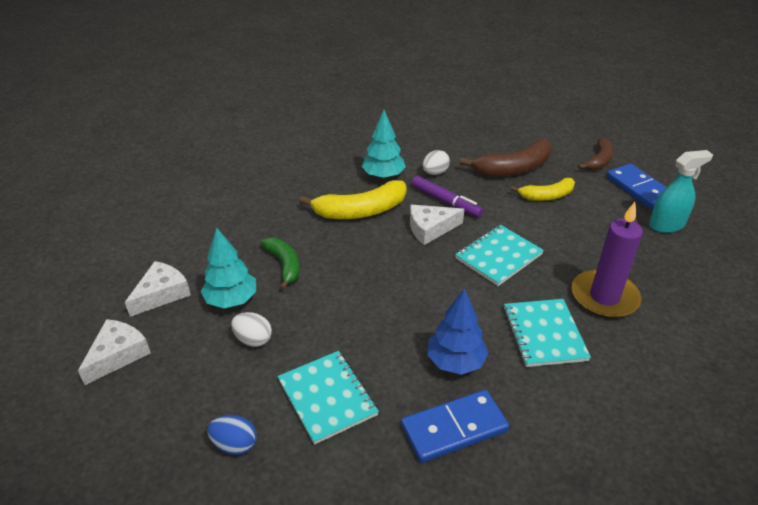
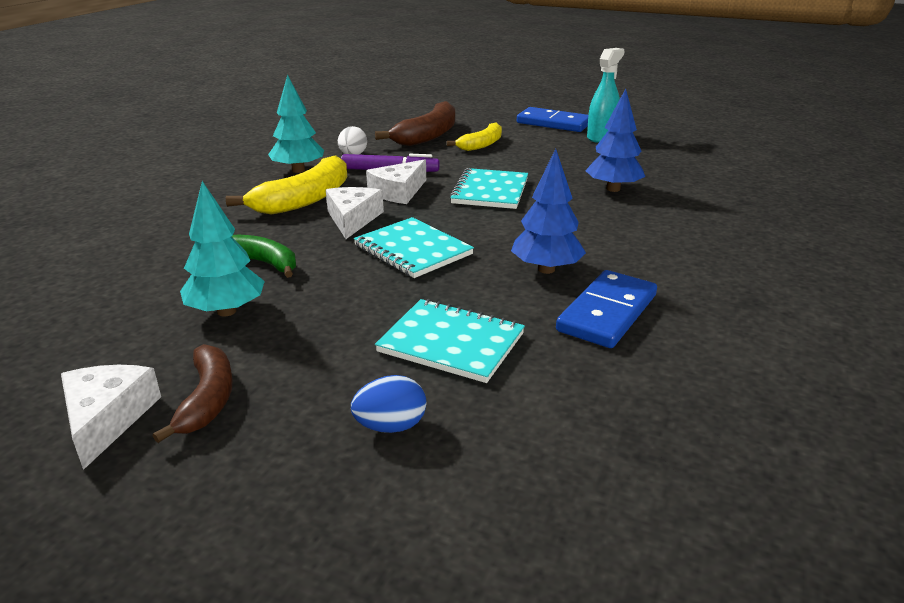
camera: 35 degrees left, 10 degrees down
(161, 294) = (111, 339): white cheese -> white cheese (352, 219)
(253, 339) = (299, 332): white egg -> none
(544, 334) = (597, 225): turquoise notebook -> turquoise notebook (412, 250)
(599, 161) = (497, 115): brown banana -> brown banana (207, 400)
(604, 297) = (613, 189): purple candle -> blue tree

